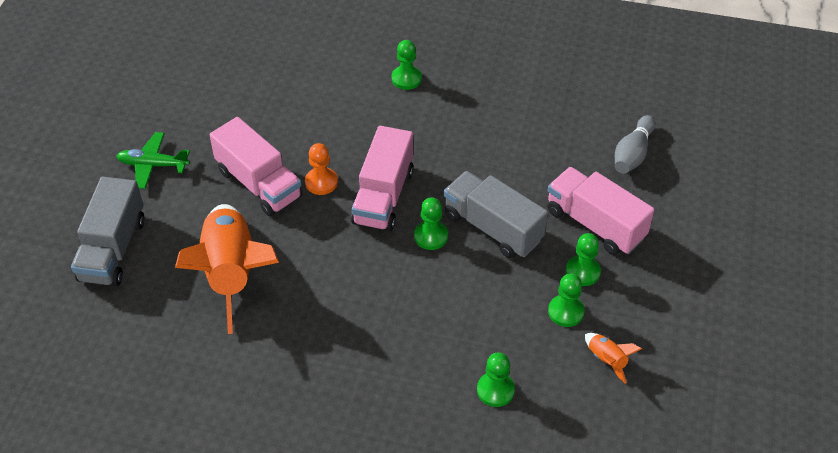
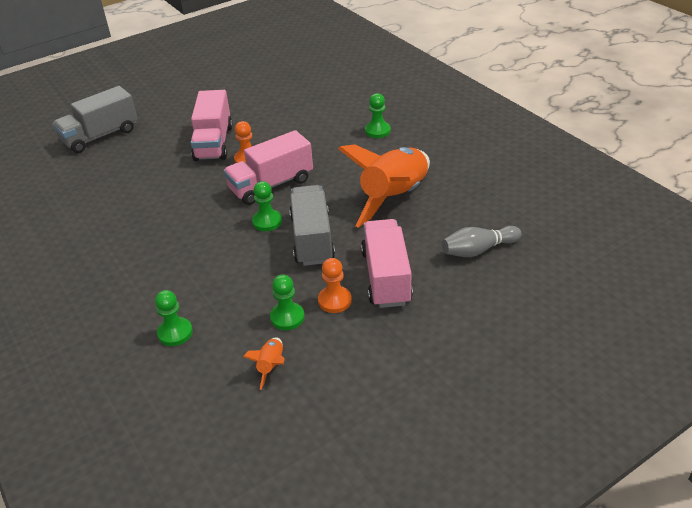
camera: 45 degrees right, 10 degrees down
(153, 165) = (176, 108): green plane -> none
(231, 274) = (134, 178): orange rocket -> orange rocket (394, 198)
(582, 272) = (334, 301): green pawn -> orange pawn

